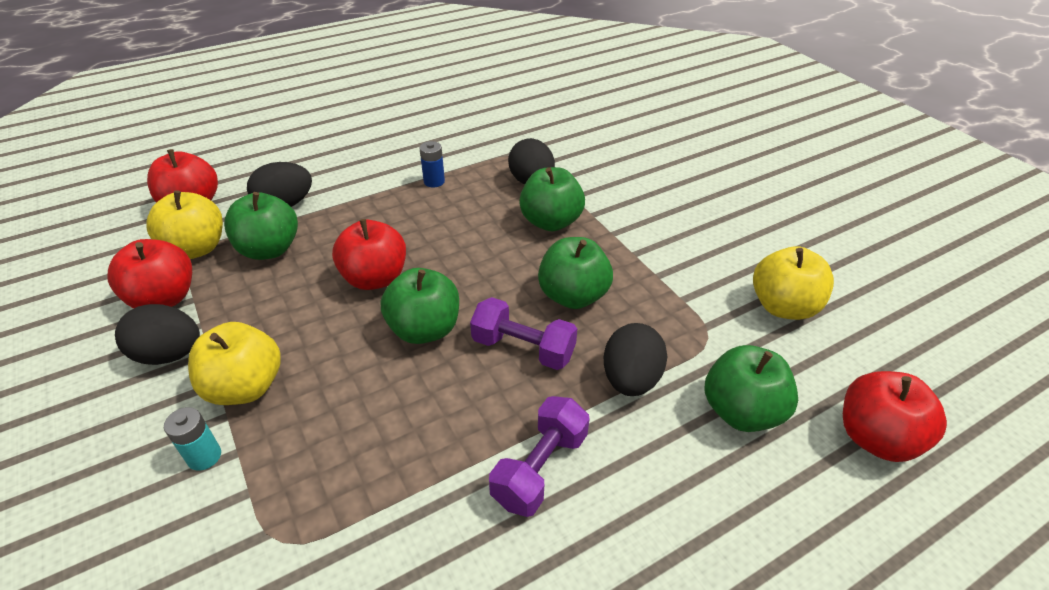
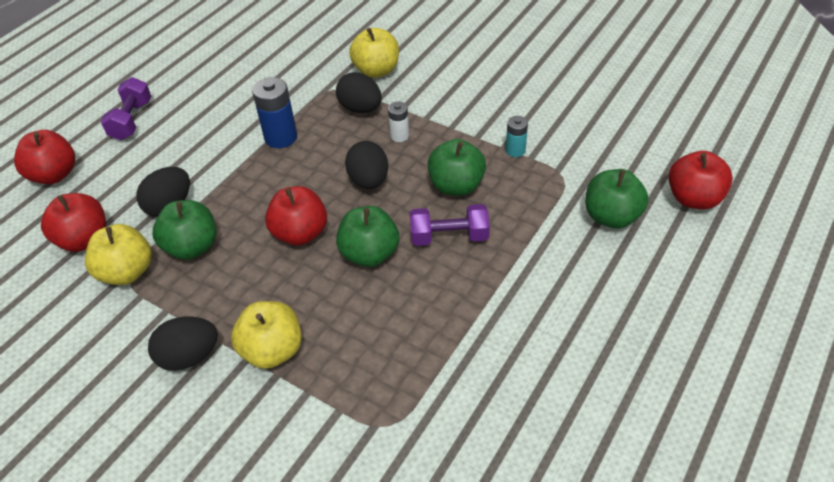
camera: 25 degrees left, 5 degrees up
(164, 298) = (140, 320): red apple -> red apple (54, 175)
(204, 456) = (286, 405): turquoise battery -> turquoise battery (515, 150)
(434, 181) = (281, 137): blue battery -> blue battery, size x1.73
(540, 468) = (515, 306): purple dumbbell -> purple dumbbell (131, 120)
(551, 222) = (399, 136): green apple -> white battery
(630, 379) = (533, 226): black egg -> black egg (369, 181)
(783, 306) = (597, 136): yellow apple -> yellow apple (376, 70)

